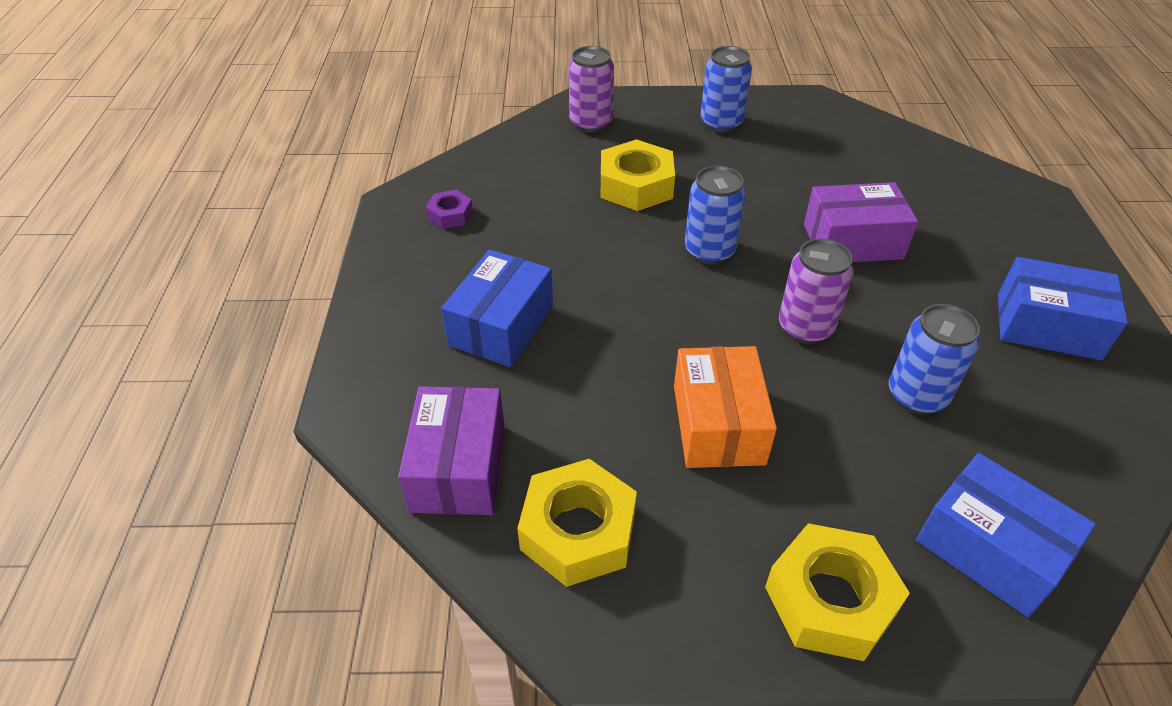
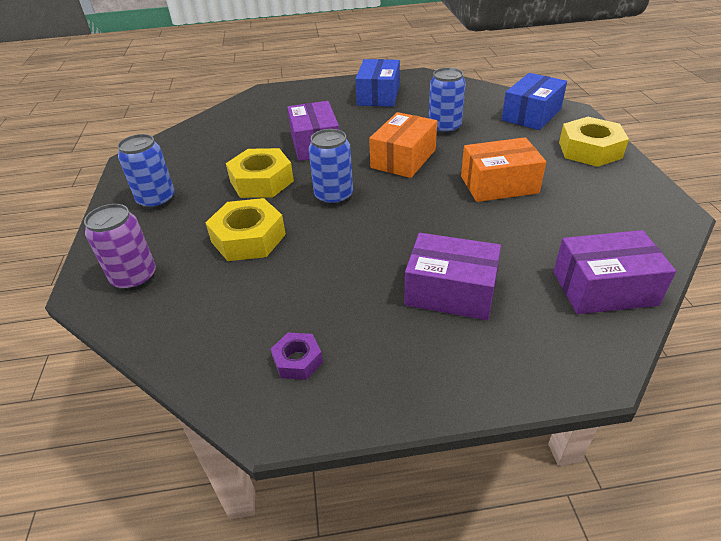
camera: 95 degrees left, 5 degrees down
(501, 325) = (450, 291): blue box -> purple box
(578, 531) = (612, 227): yellow nut -> yellow nut (261, 181)
(805, 328) = (403, 159): purple can -> orange box

